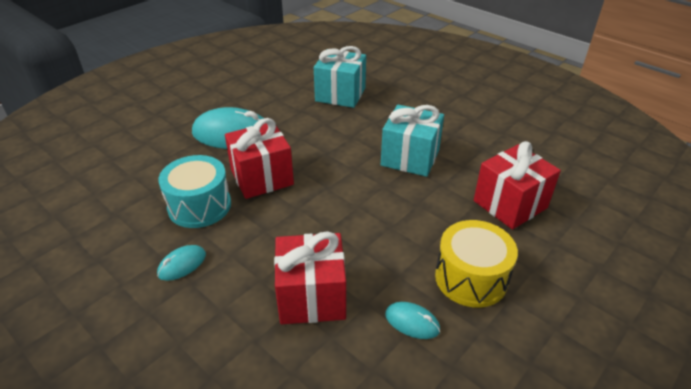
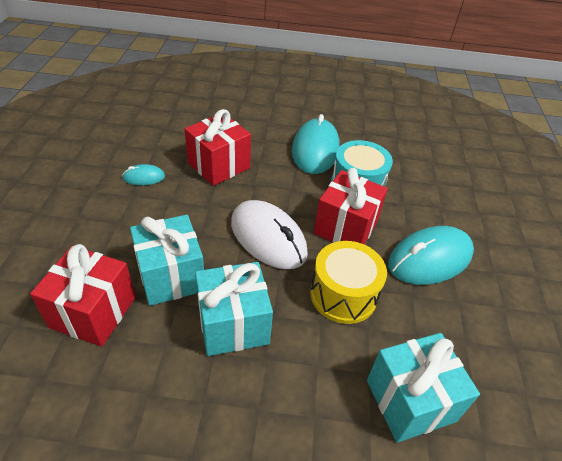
camera: 140 degrees right, 5 degrees up
(182, 264) = (315, 150): turquoise mouse -> turquoise mouse, size x2.12
(334, 197) = (268, 238): none -> white mouse
(437, 203) = (171, 276): none -> turquoise gift
(471, 278) = (112, 220): yellow drum -> yellow drum (343, 295)

